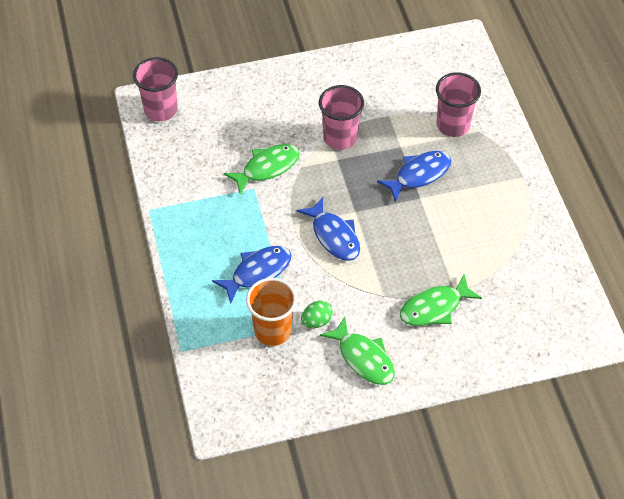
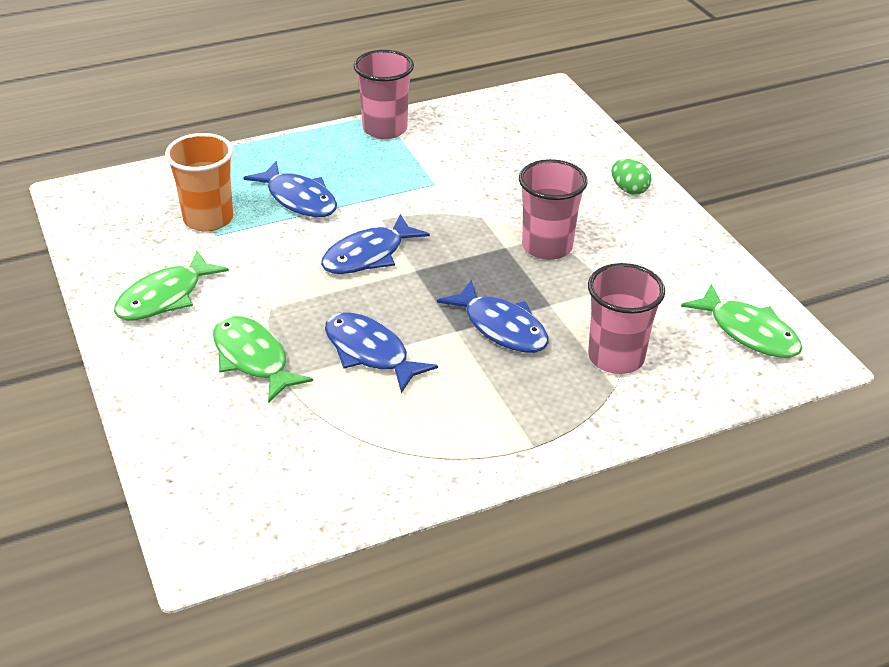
camera: 80 degrees right, 15 degrees down
(161, 110) = (540, 104): pink cup -> pink cup (385, 129)
(267, 168) = (472, 190): green fish -> green fish (748, 332)
(316, 321) = (224, 252): green egg -> green egg (629, 190)
(435, 244) = (370, 352): none -> blue fish

